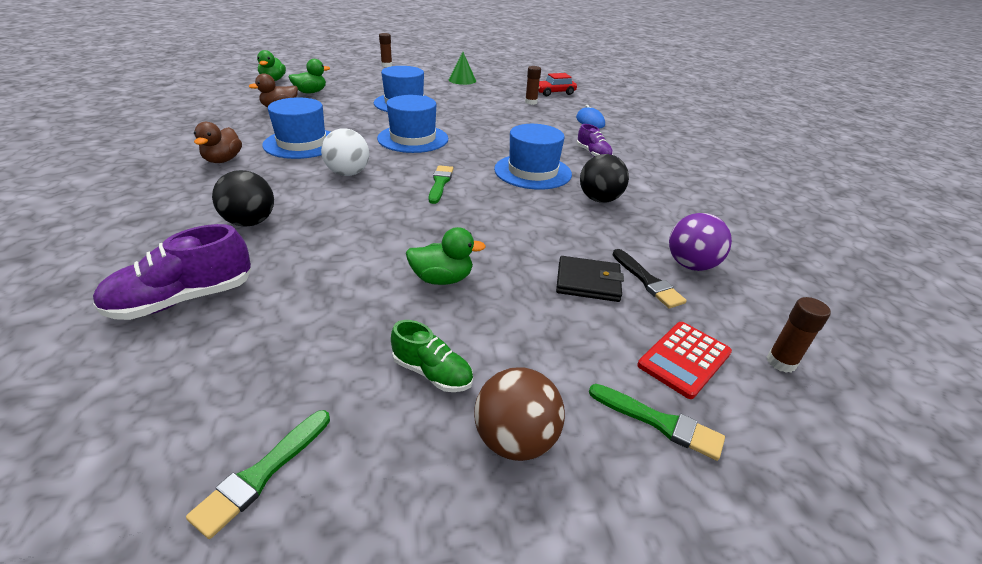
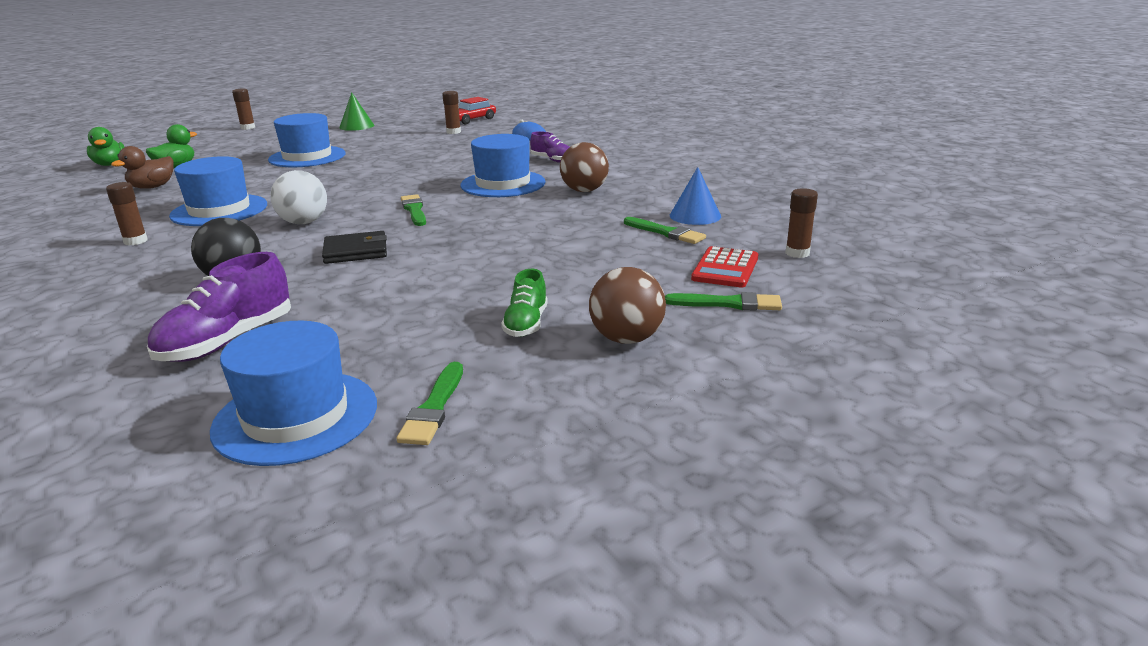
camera: 20 degrees left, 10 degrees down
(223, 160) = (135, 241): brown duck -> brown glue stick
(413, 138) = (349, 183): blue hat -> blue hat (296, 417)
(432, 372) = (526, 324): green shoe -> green shoe turned 90 degrees clockwise
(442, 279) = (481, 271): green duck -> none
(588, 282) = (616, 244): black wallet -> black wallet (356, 251)
(599, 199) = (584, 191): black ball -> brown ball
(647, 281) = (666, 232): black brush -> green brush
(691, 265) = (695, 215): purple ball -> blue cone

